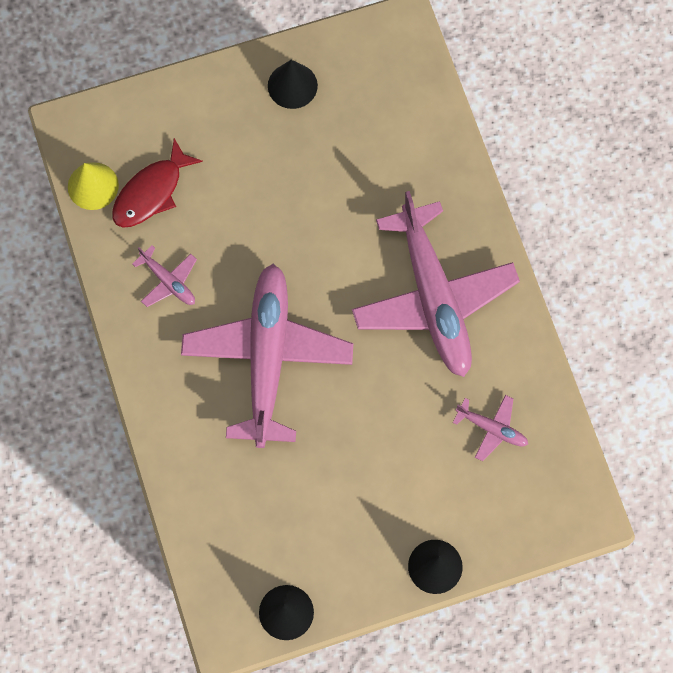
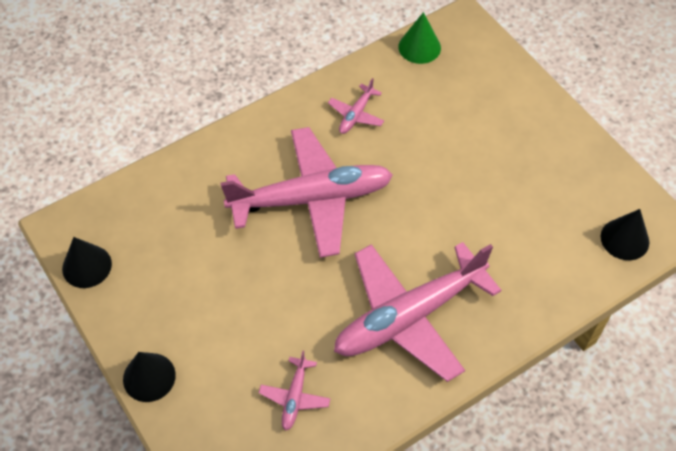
camera: 75 degrees right, 15 degrees down
(93, 186) = (419, 47): yellow cone -> green cone
(151, 192) = (429, 85): red fish -> none
(292, 85) = (567, 159): black cone -> black cone (624, 239)

